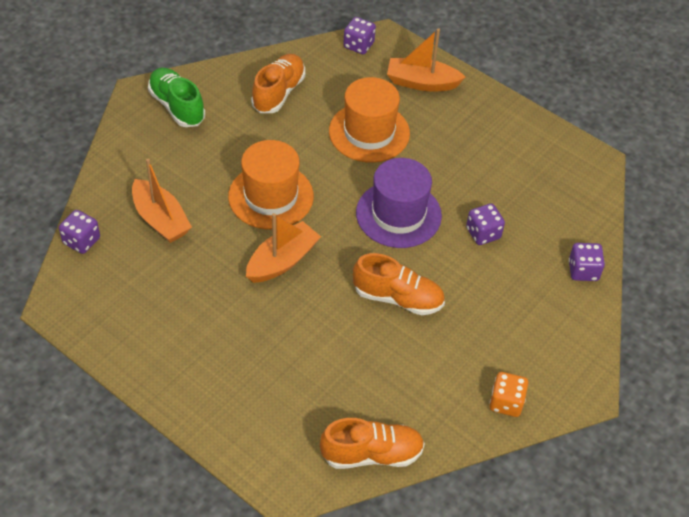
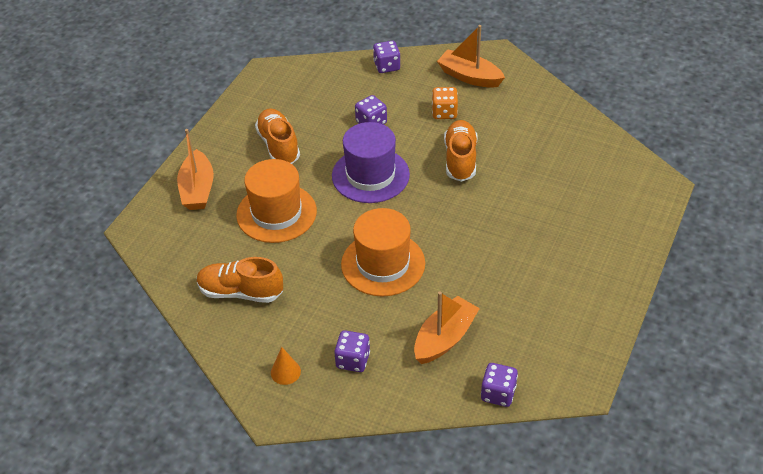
camera: 100 degrees left, 5 degrees down
(177, 106) = (285, 372): green shoe -> orange cone
(282, 261) = (454, 238): orange boat -> orange boat (469, 76)
(358, 45) = (152, 245): purple dice -> purple dice (353, 360)
(371, 454) = (608, 147): orange shoe -> orange shoe (278, 146)
(506, 402) = (526, 89): orange dice -> orange dice (444, 112)

